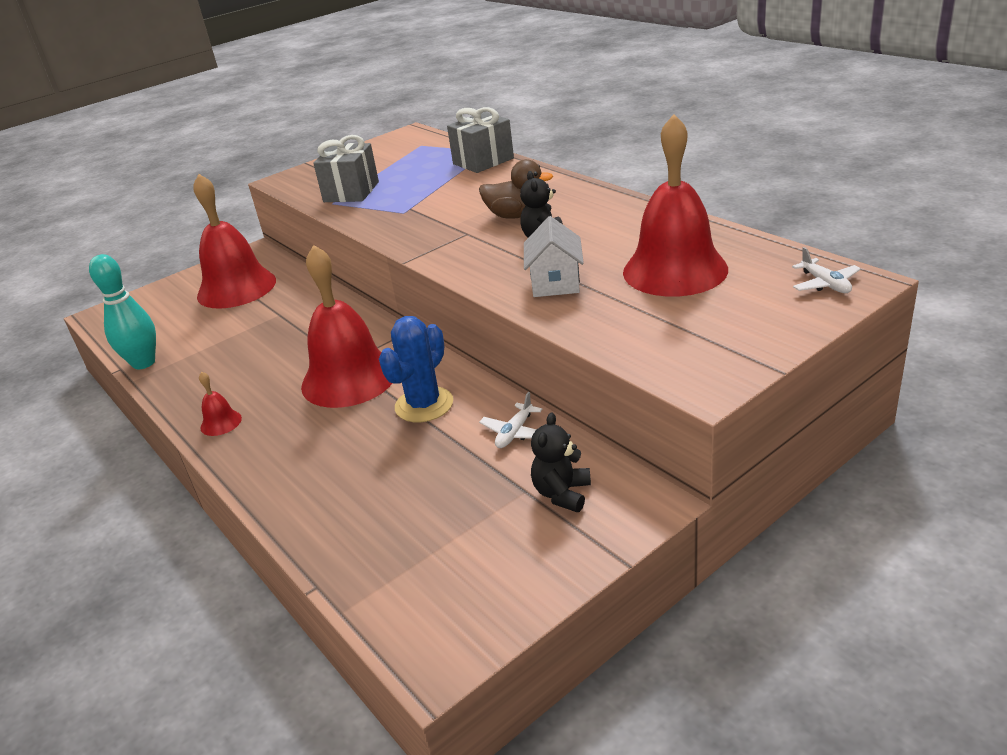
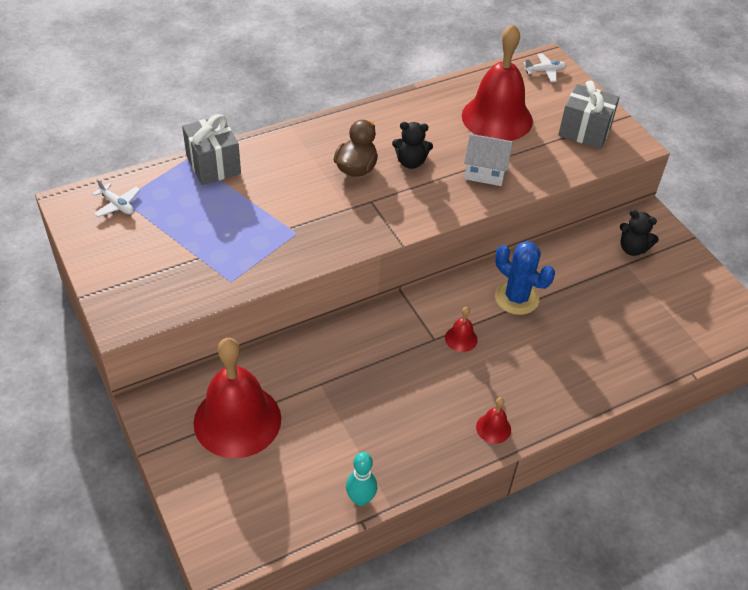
camera: 85 degrees left, 15 degrees up
(143, 363) = (360, 499): turquoise bowling pin -> turquoise bowling pin, size x0.66
(349, 378) = (461, 338): red bell -> red bell, size x0.41
(351, 192) = (213, 264): grey gift -> grey gift (584, 131)
(515, 433) = (566, 257): white plane -> white plane (117, 205)

